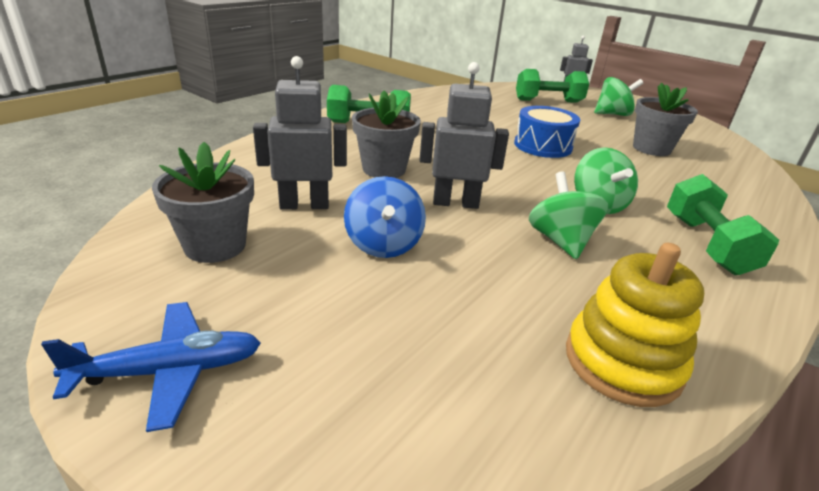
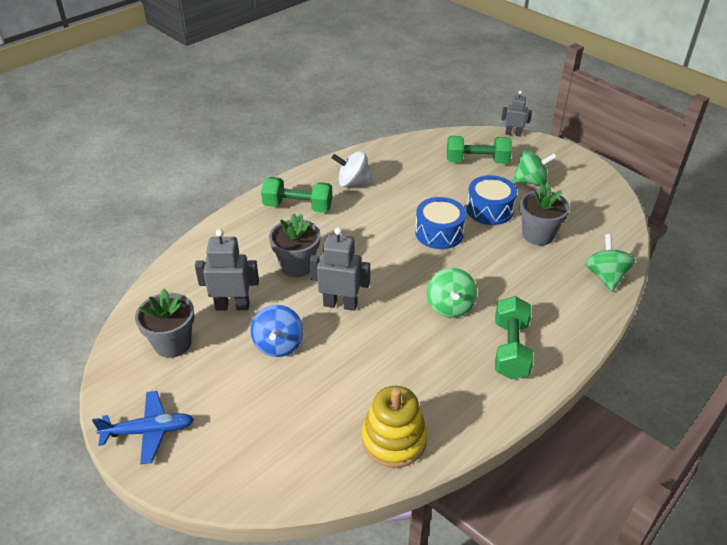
camera: 10 degrees right, 10 degrees up
(425, 110) = (353, 183): none -> white spinning top
(560, 241) = (402, 344): green spinning top -> green spinning top (605, 276)
(585, 131) = (489, 210): none -> blue drum

